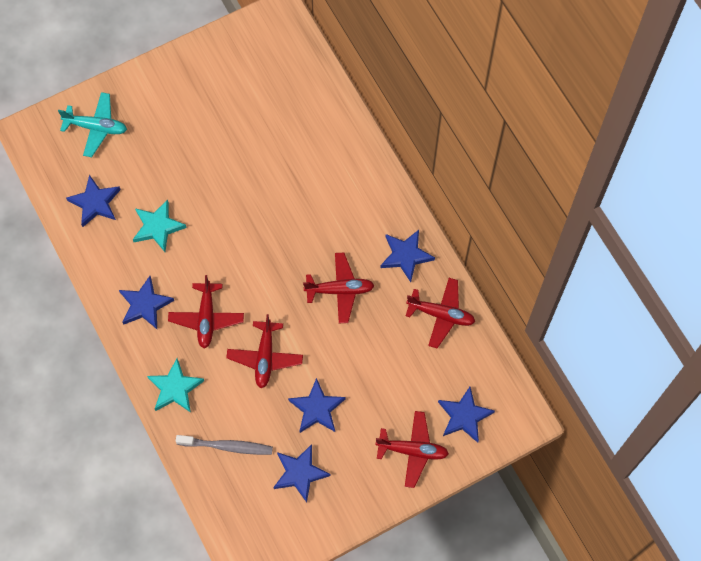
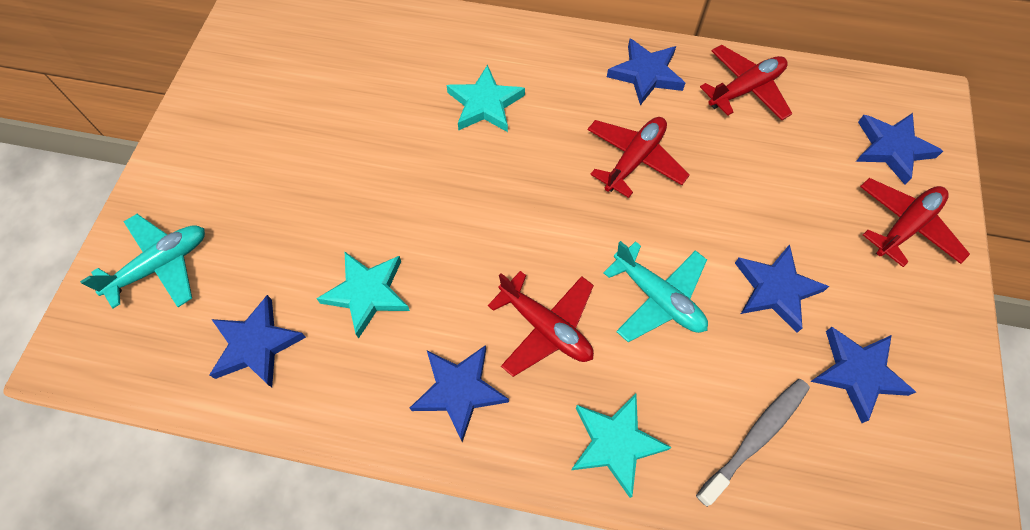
camera: 50 degrees left, 5 degrees down
(265, 357) = (658, 298): red plane -> turquoise plane
(311, 191) = (485, 104): none -> turquoise star

